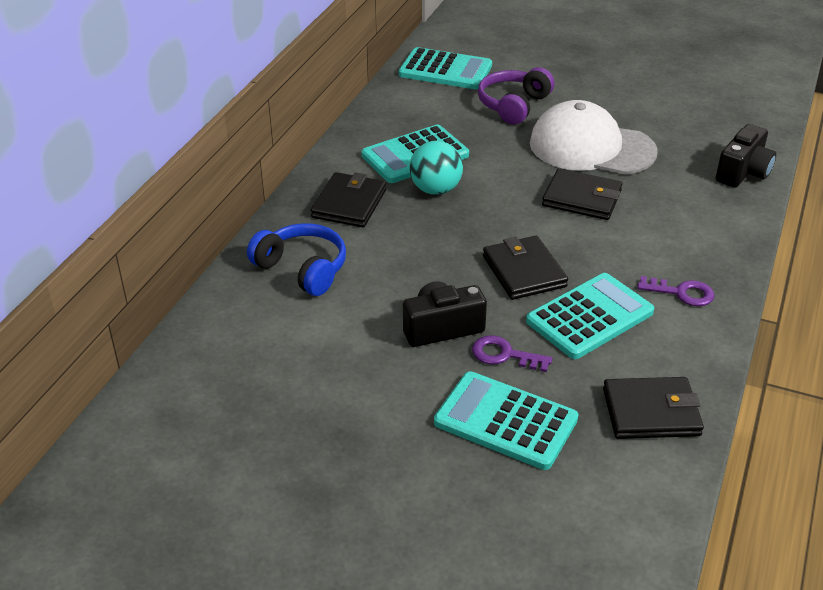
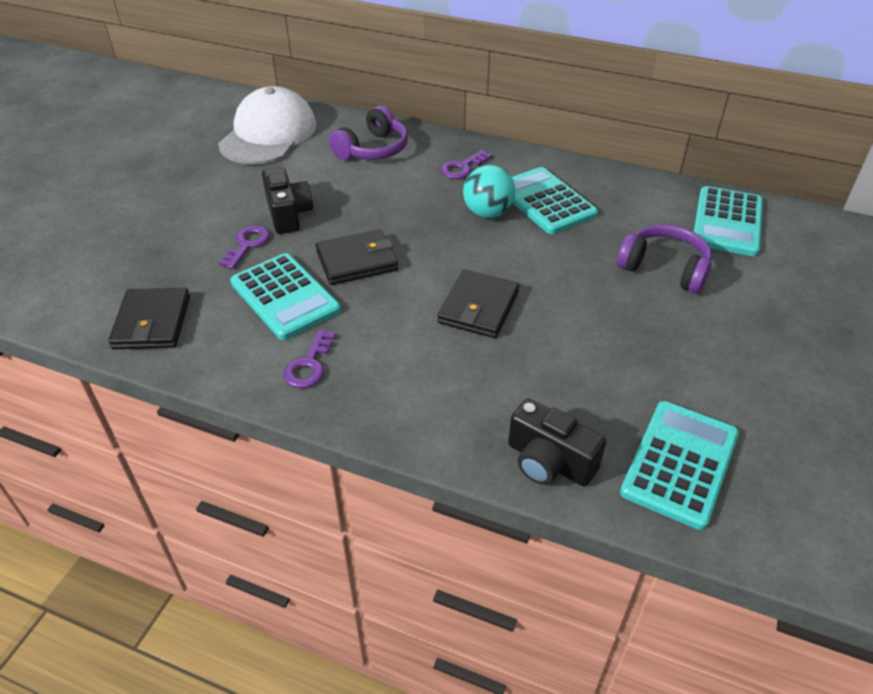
camera: 90 degrees right, 5 degrees up
(302, 269) = (373, 149): blue headphones -> purple headphones
(349, 204) = (462, 168): black wallet -> purple key
(505, 421) = (172, 242): turquoise calculator -> turquoise calculator (680, 463)
(591, 147) = (584, 324): white cap -> white cap (268, 134)

